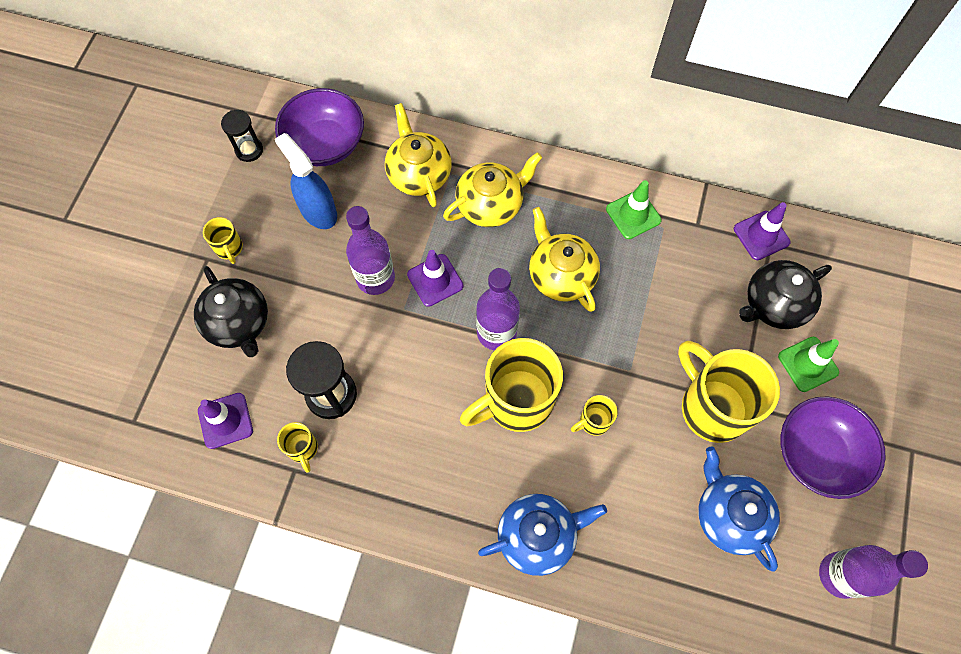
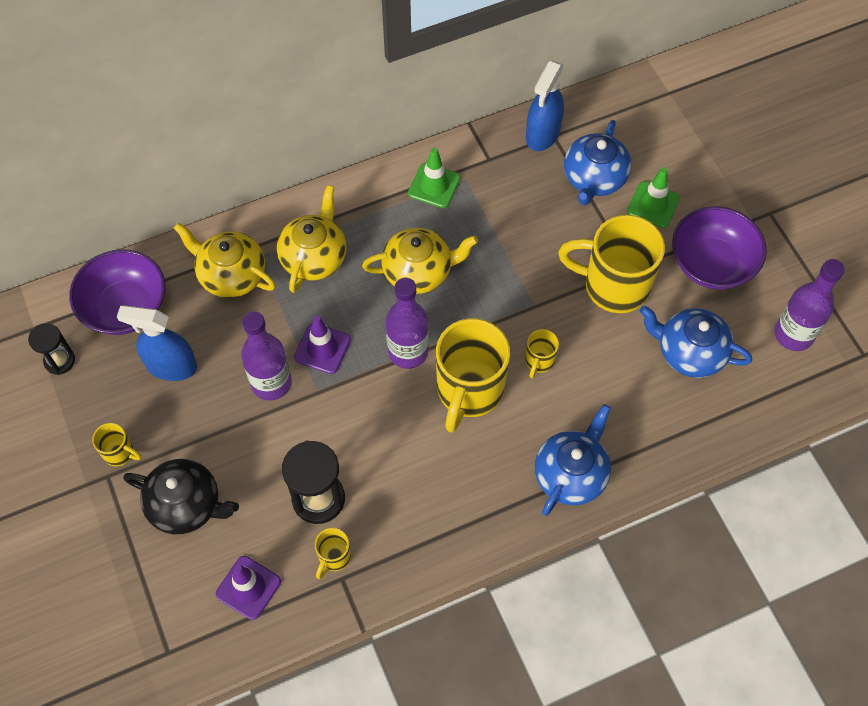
camera: 40 degrees left, 5 degrees down
(303, 449) = (334, 557): yellow mug -> yellow mug turned 90 degrees clockwise
(561, 275) = (419, 271): yellow teapot -> yellow teapot turned 150 degrees clockwise
(761, 235) = (542, 134): purple traffic cone -> blue spray bottle
(774, 304) = (594, 179): black teapot -> blue teapot

